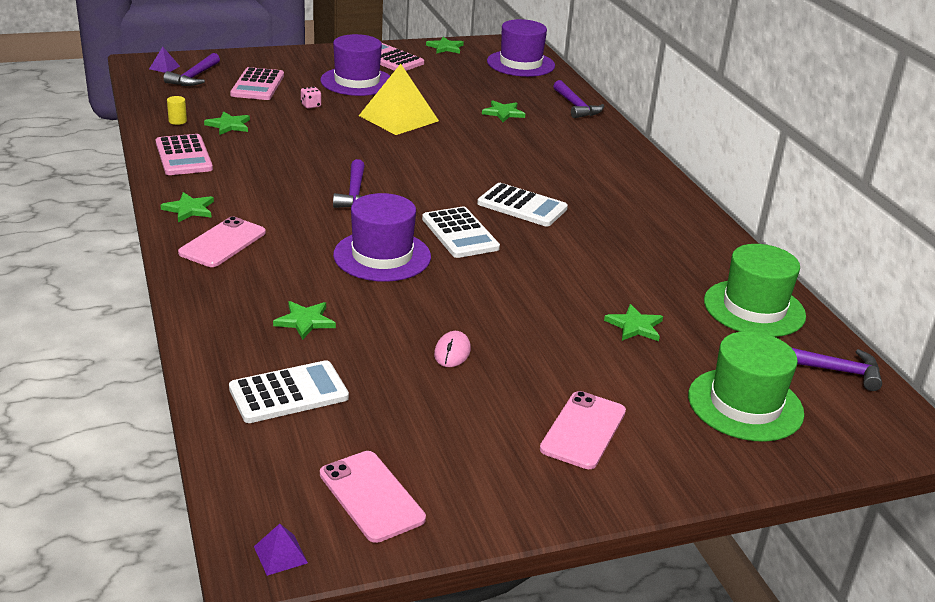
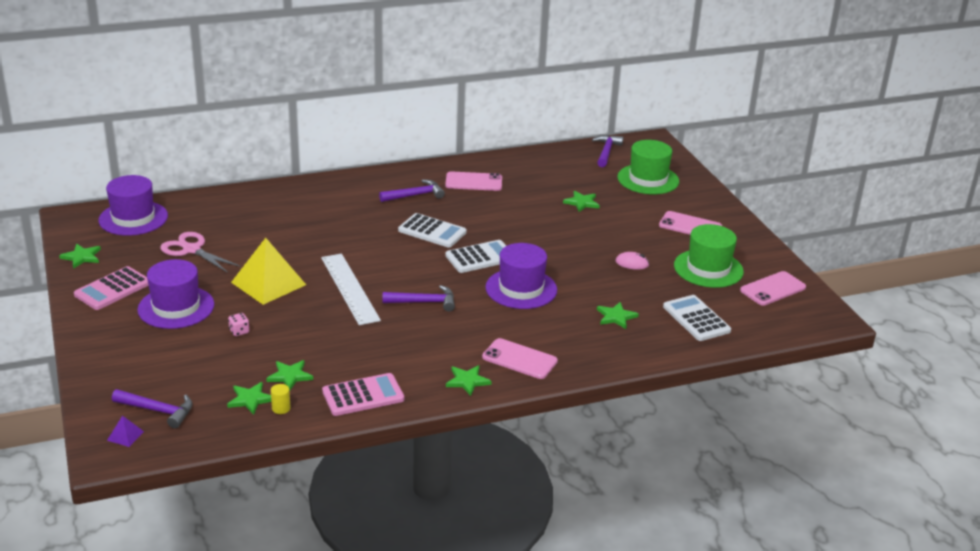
camera: 90 degrees left, 0 degrees up
(257, 85) = (184, 366): pink calculator -> none
(280, 554) = (828, 314): purple pyramid -> none
(387, 155) = (349, 288): none -> white ruler
(462, 86) = (191, 250): none -> pink scissors
(503, 113) = (255, 232): green star -> green star (250, 399)
(522, 206) = (432, 231): white calculator -> white calculator turned 90 degrees clockwise
(576, 106) = (239, 198): purple hammer -> purple hammer (415, 195)
(668, 242) = (473, 182): none -> pink phone
(754, 308) = (549, 164): green hat -> green hat (708, 268)

